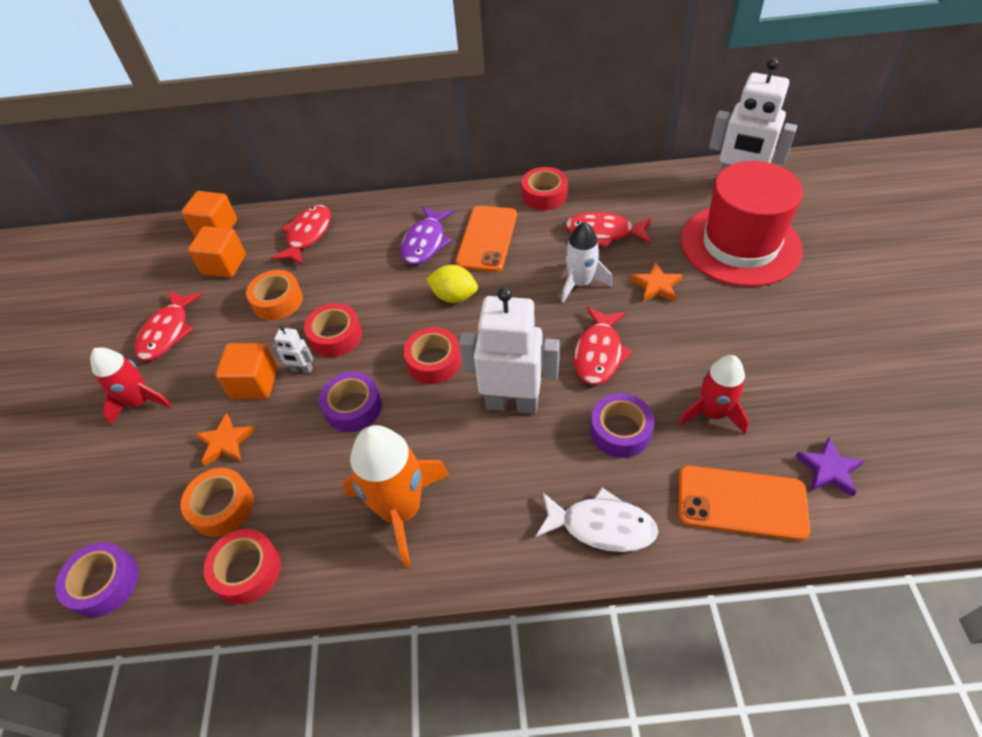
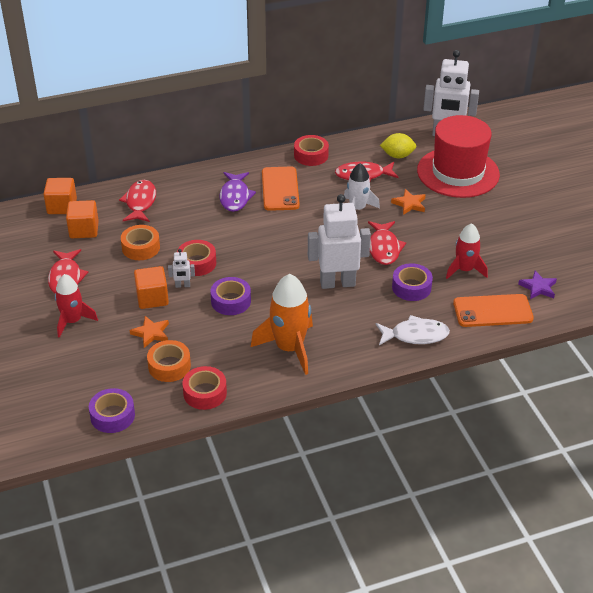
camera: 20 degrees left, 10 degrees down
(434, 361) = (274, 268): red tape -> none
(454, 296) = (272, 228): yellow lemon -> yellow lemon (397, 156)

